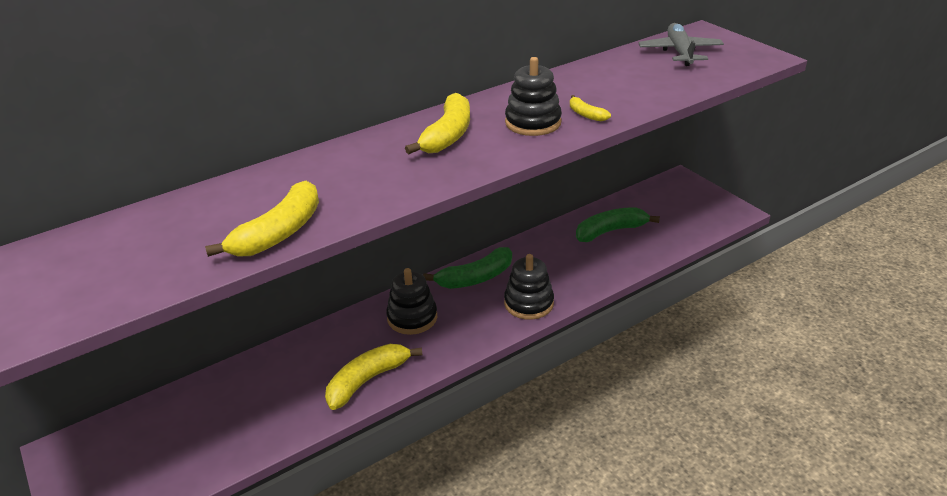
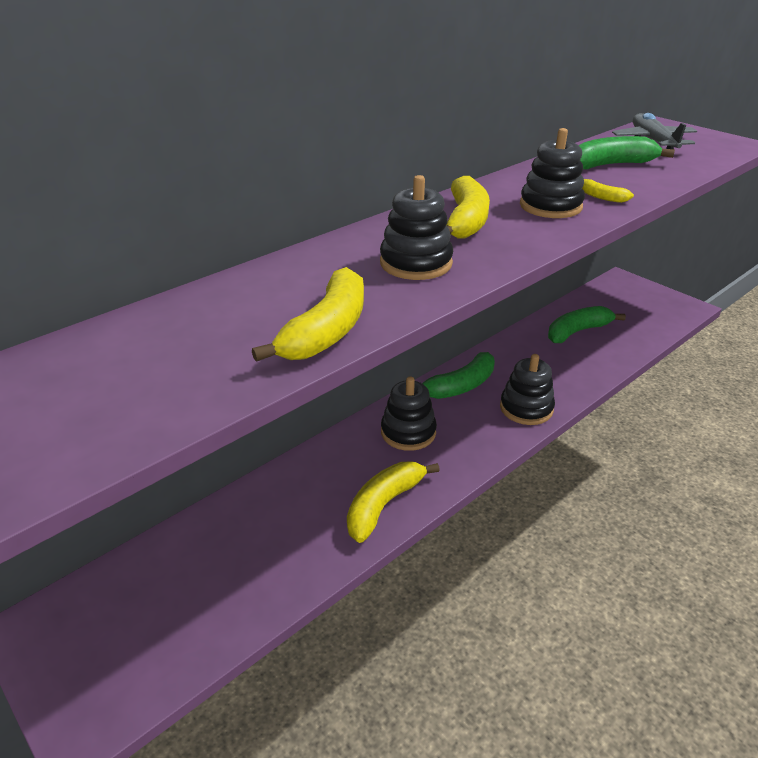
camera: 10 degrees left, 0 degrees up
(382, 175) = (416, 263): none -> black stacking toy
(618, 79) = (610, 165): none -> green banana

